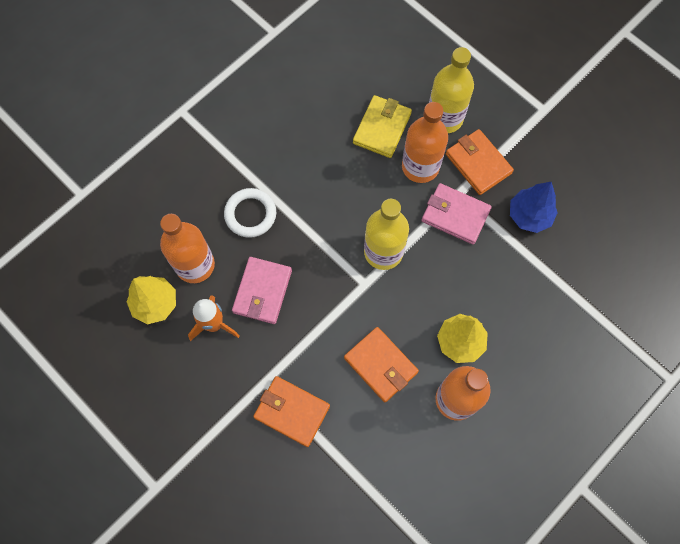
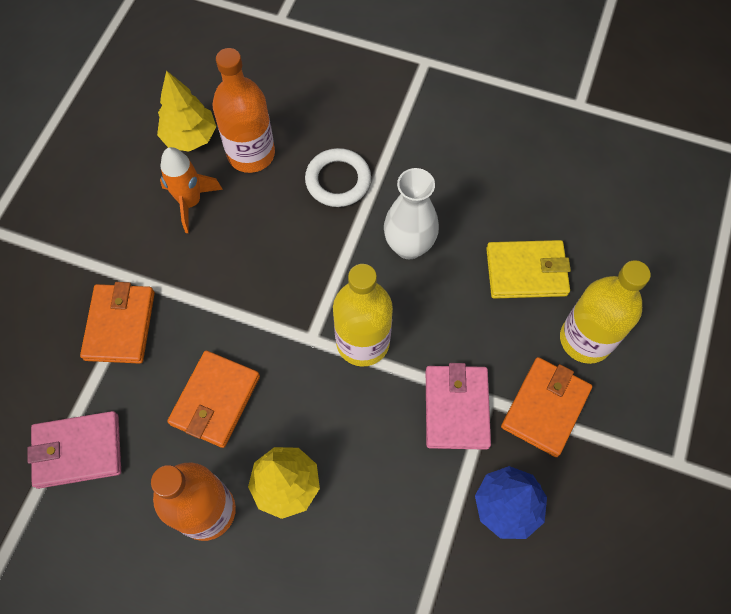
camera: 65 degrees right, 5 degrees down
(262, 291) = (251, 233): pink wallet -> pink wallet (78, 451)
(327, 191) = (409, 246): none -> white vase
(420, 166) = (500, 338): orange bottle -> none

